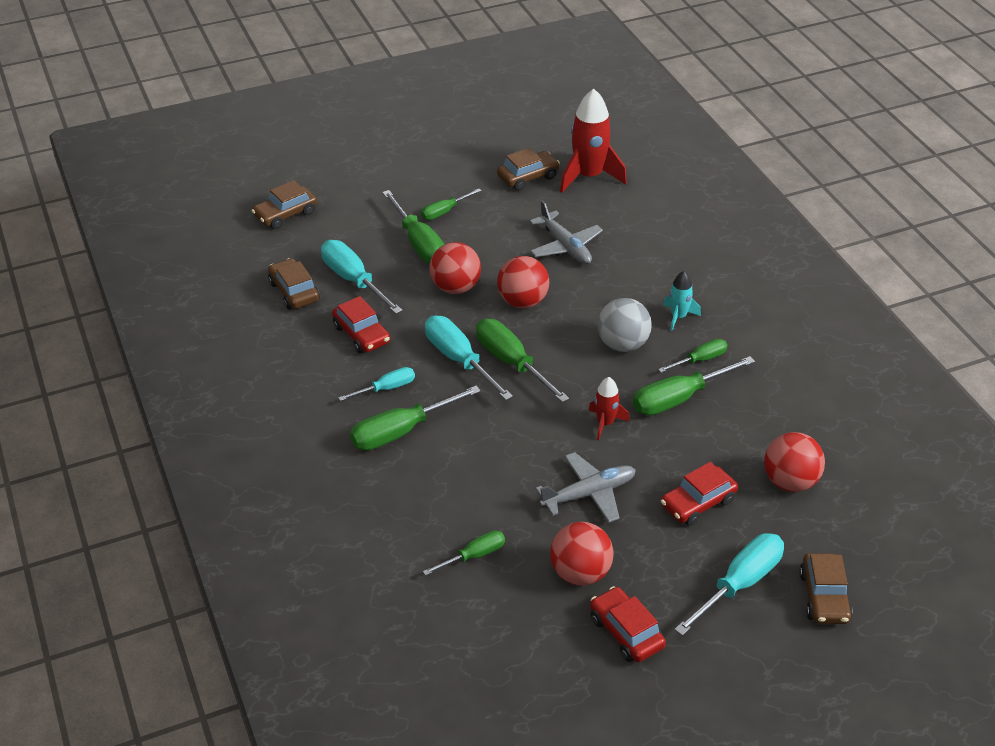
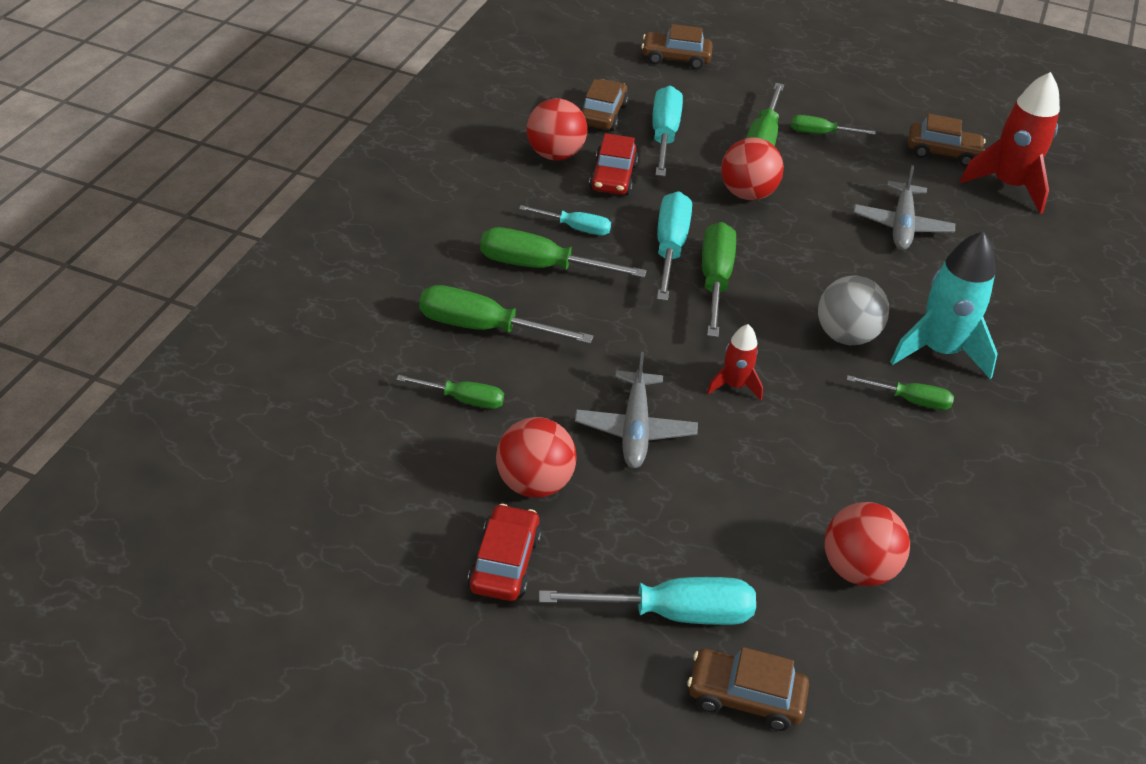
camera: 40 degrees right, 0 degrees up
(522, 301) = (795, 242): red ball -> red ball (555, 155)
(588, 494) = (635, 429): grey plane -> grey plane turned 75 degrees clockwise
(678, 317) = (939, 351): turquoise rocket -> turquoise rocket, size x1.91
(679, 398) = (840, 417): green screwdriver -> green screwdriver (484, 328)
(697, 503) = (731, 514): red car -> none
(824, 597) = (745, 697): brown car -> brown car turned 60 degrees clockwise

